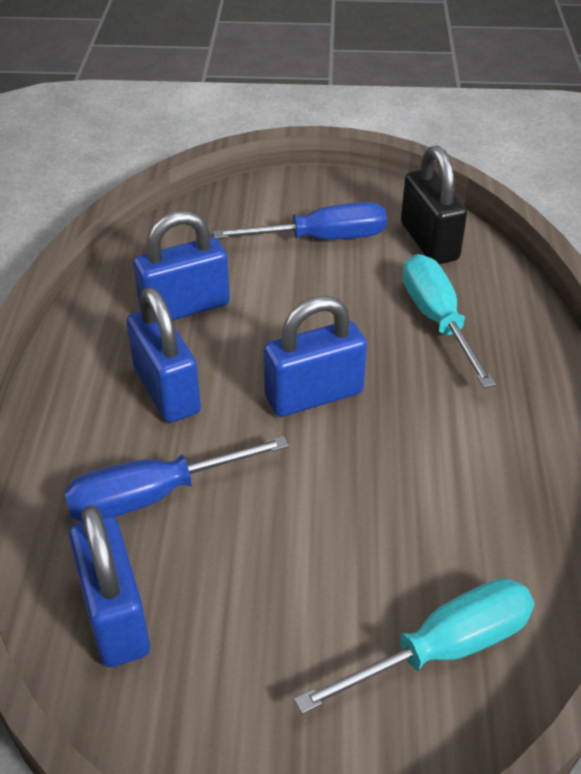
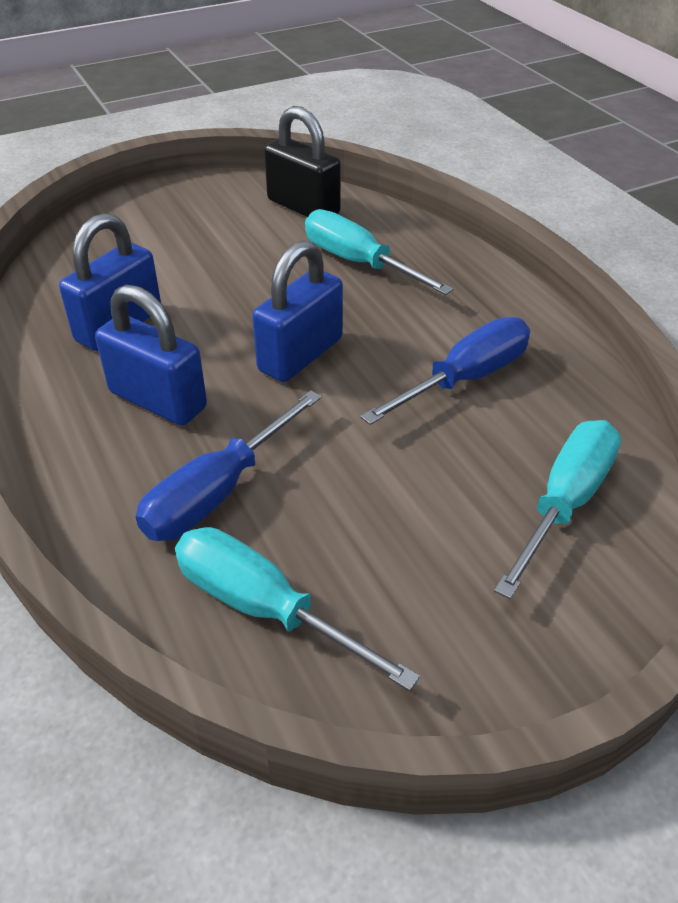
camera: 30 degrees left, 0 degrees up
(115, 615) = (264, 608): blue padlock -> turquoise screwdriver
(322, 239) = (206, 231): blue screwdriver -> blue screwdriver (465, 378)

